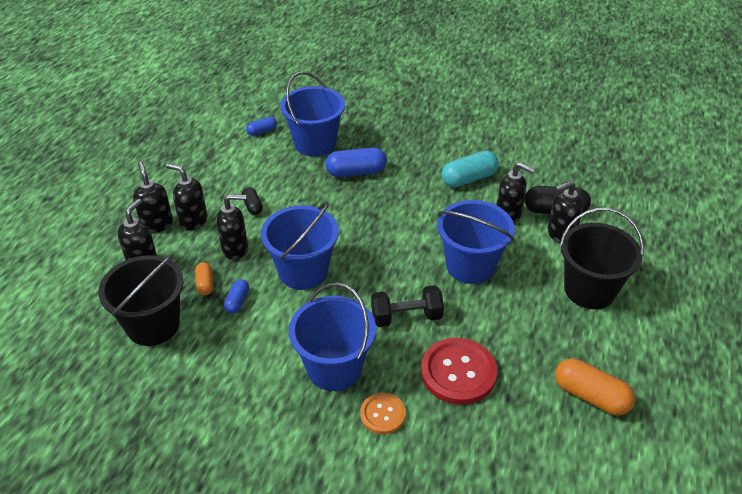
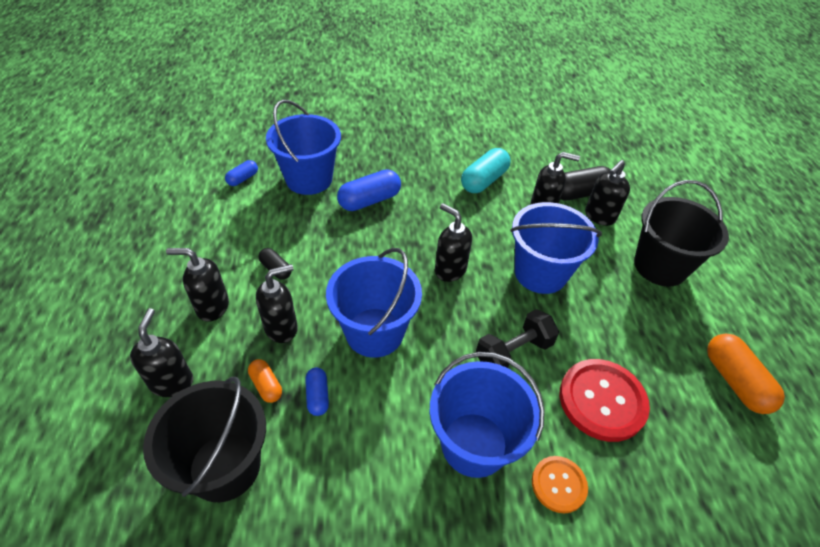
camera: 25 degrees left, 5 degrees up
(157, 224) = (167, 324): black soap dispenser -> black soap dispenser (450, 270)
(591, 396) = (734, 381): orange capsule -> orange capsule turned 60 degrees clockwise

